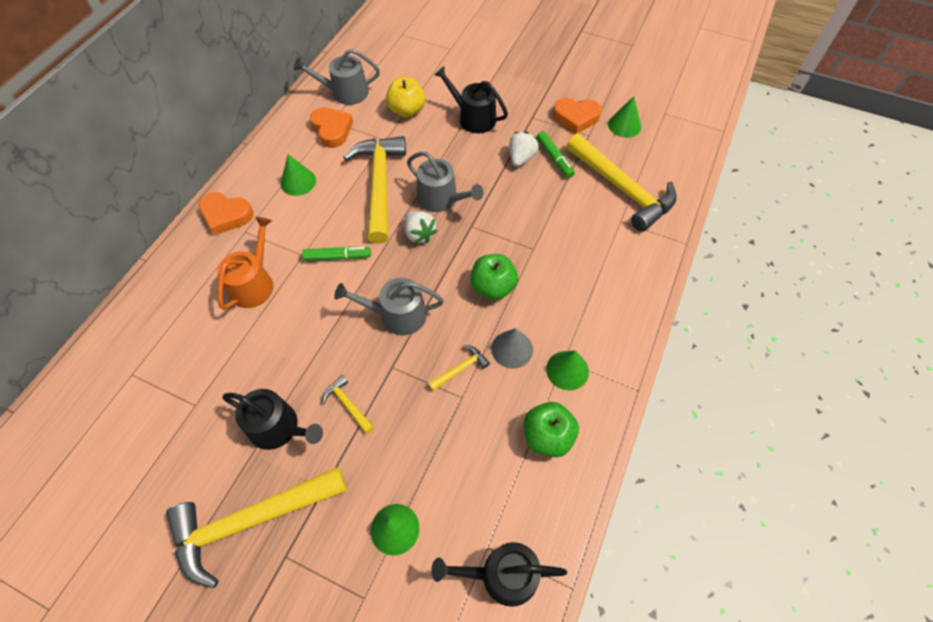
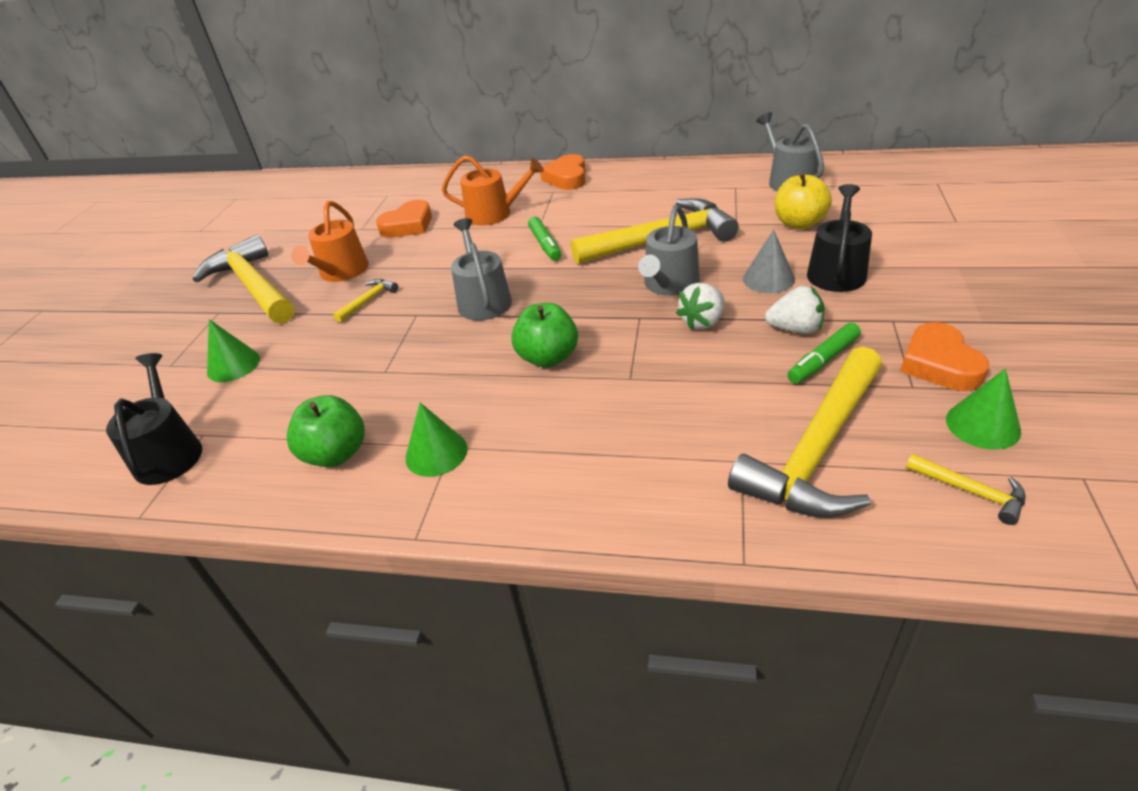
camera: 80 degrees right, 20 degrees down
(279, 428) = (341, 272): black watering can -> orange watering can
(298, 182) = (633, 196): green cone -> none
(332, 130) = (722, 191): orange heart -> orange heart (408, 225)
(419, 234) = (604, 284): white strawberry -> white strawberry (702, 322)
(460, 369) = (422, 361): yellow hammer -> yellow hammer (971, 491)
(512, 349) = (458, 395): grey cone -> grey cone (768, 279)

